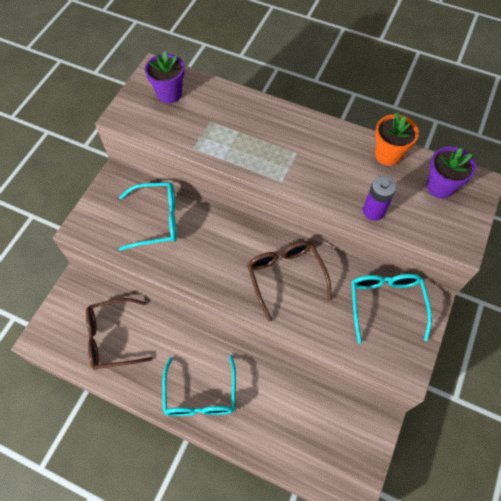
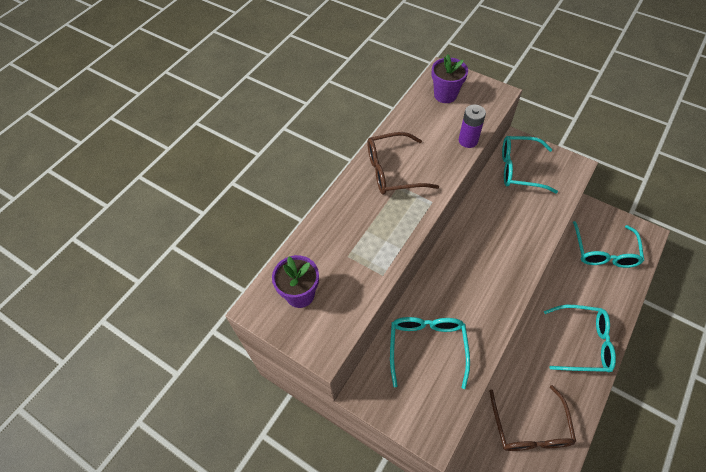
camera: 80 degrees left, 5 degrees down
(285, 276) = (495, 236): brown glasses -> brown glasses (393, 171)
(319, 432) = (604, 252): none -> turquoise glasses
(388, 154) = (409, 121): orange flower pot -> none

